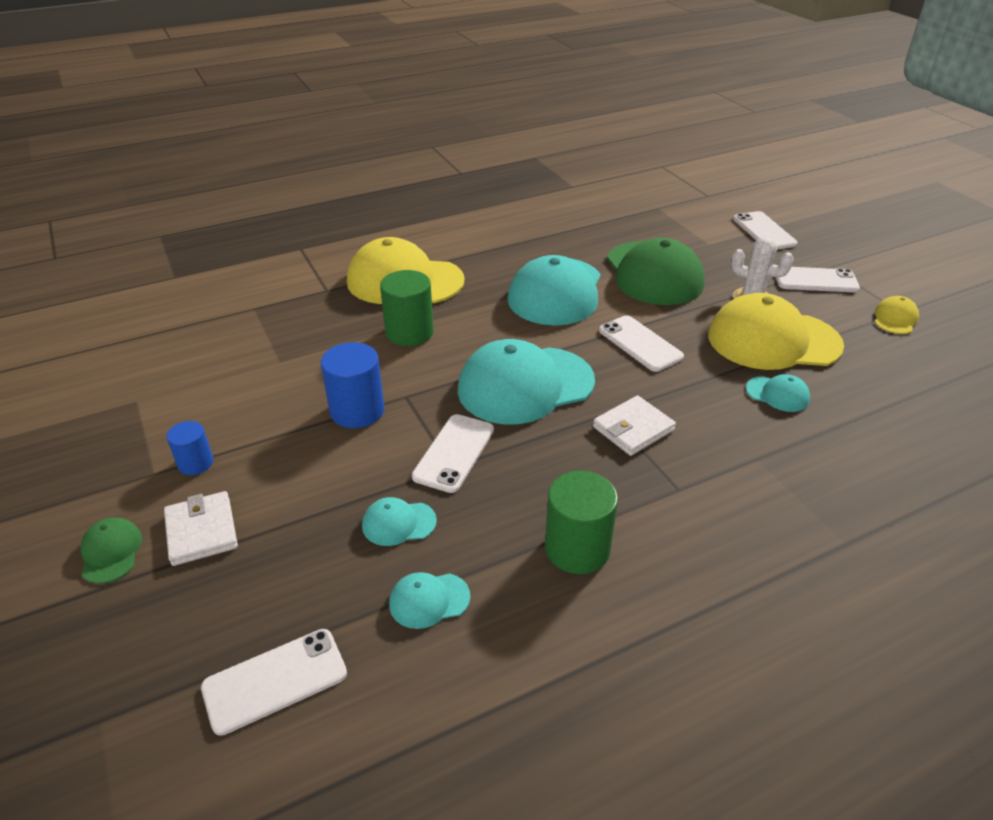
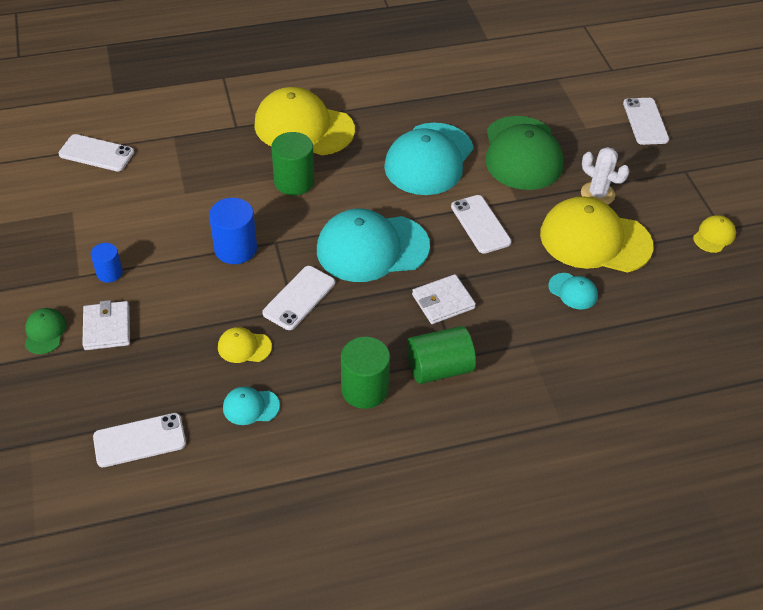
camera: 10 degrees right, 10 degrees up
(398, 523) = (244, 347): turquoise cap -> yellow cap
(662, 505) = (439, 368): none -> green cylinder
(815, 280) = (664, 184): white phone -> white phone (96, 153)

